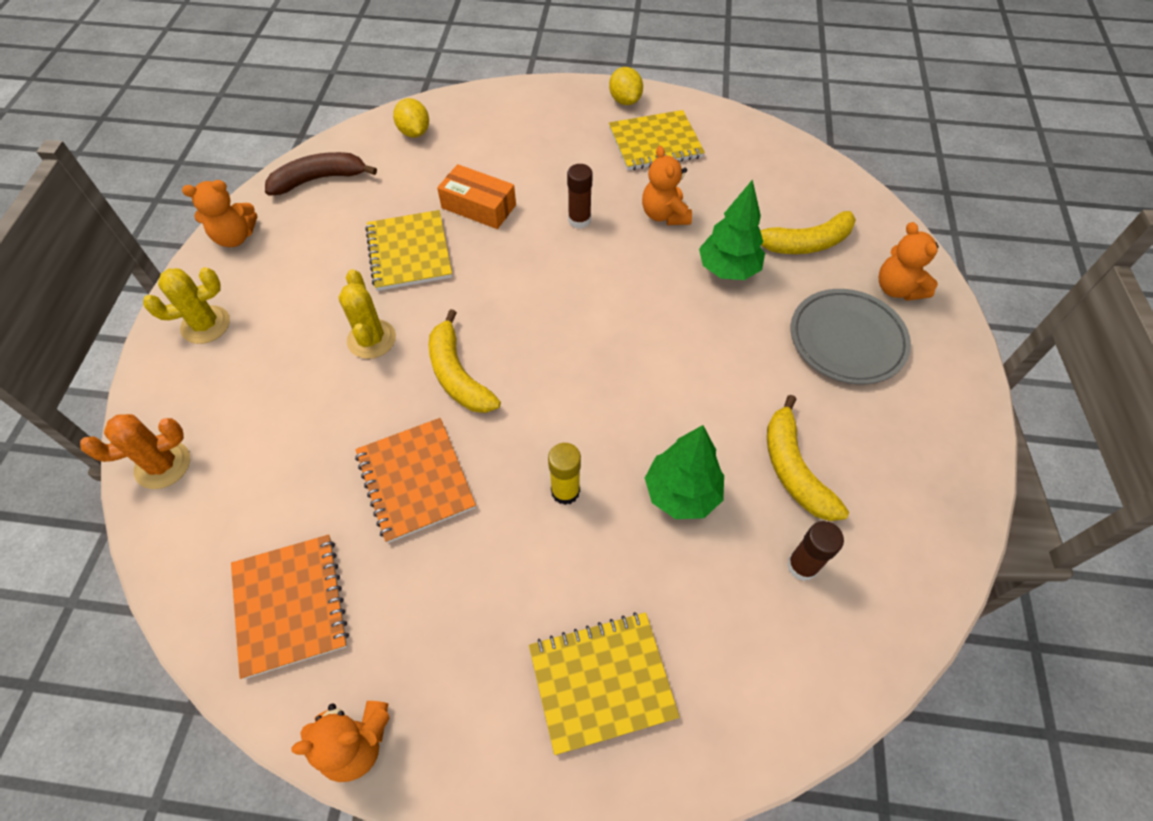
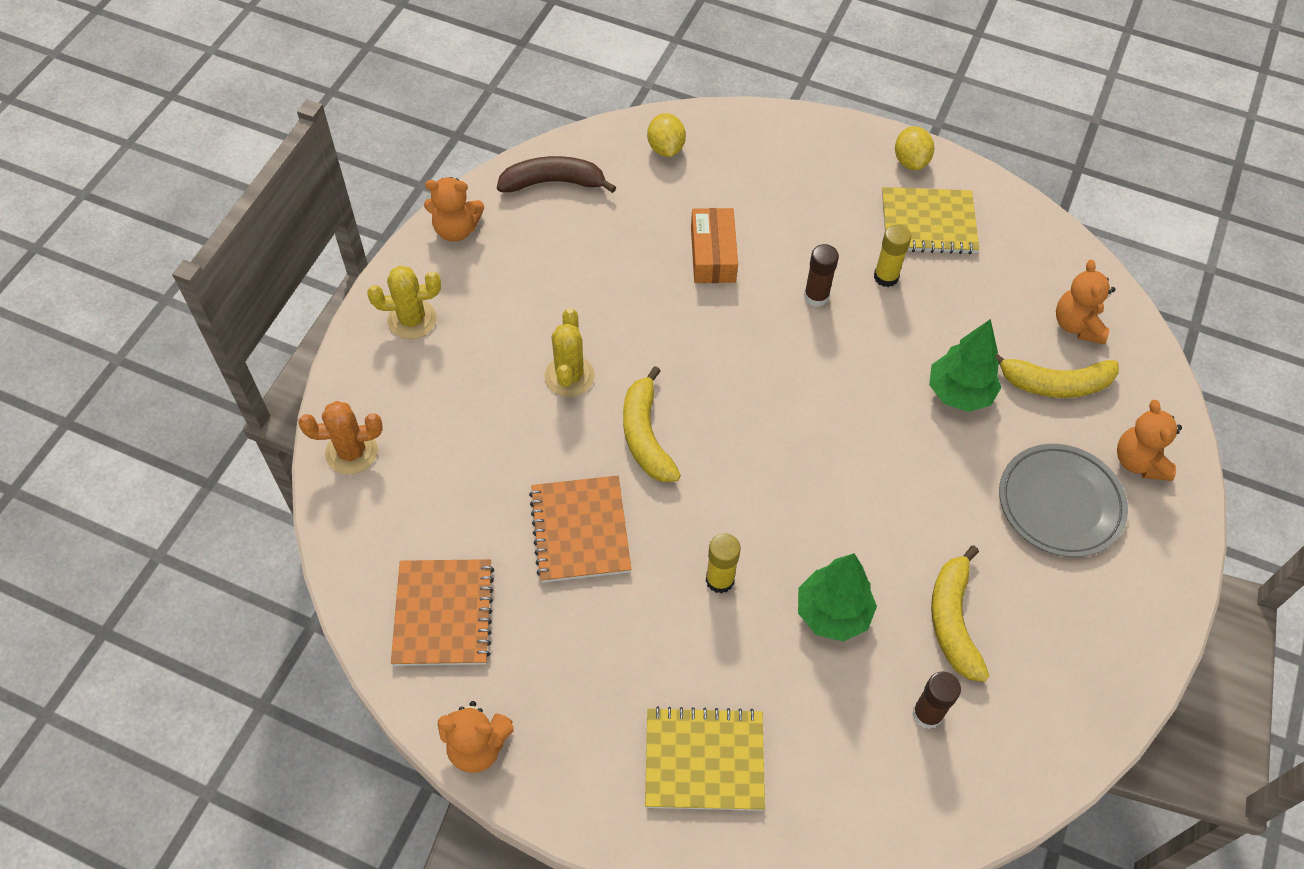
camera: 15 degrees right, 0 degrees up
(409, 252) = (628, 290): yellow notebook -> none
(478, 206) = (713, 255): orange box -> orange box turned 45 degrees clockwise
(634, 191) = (886, 277): none -> yellow glue stick
(664, 215) = (910, 313): orange teddy bear -> orange teddy bear (1077, 325)

